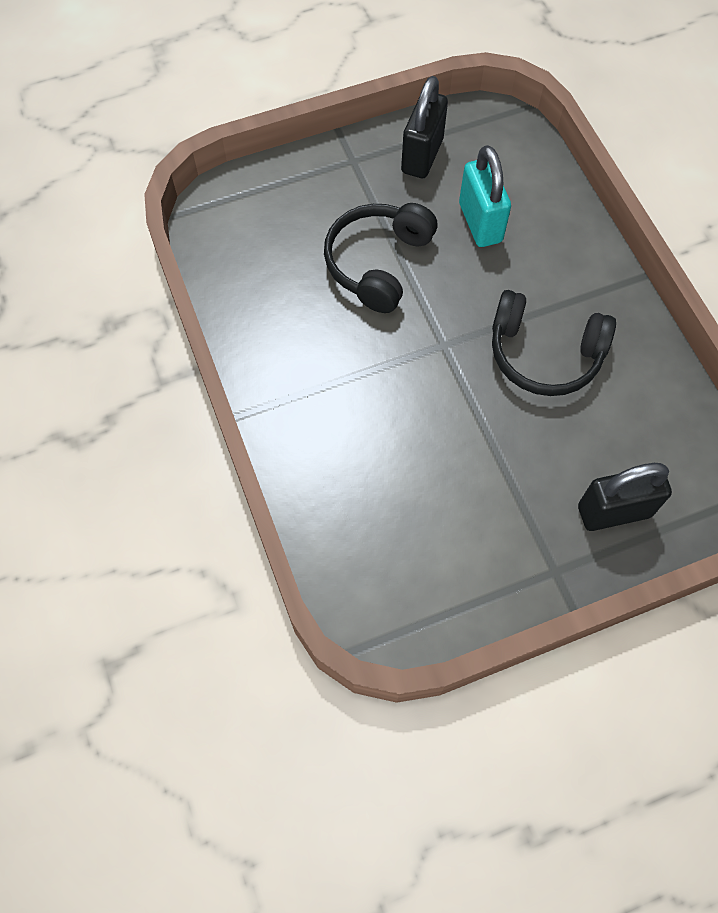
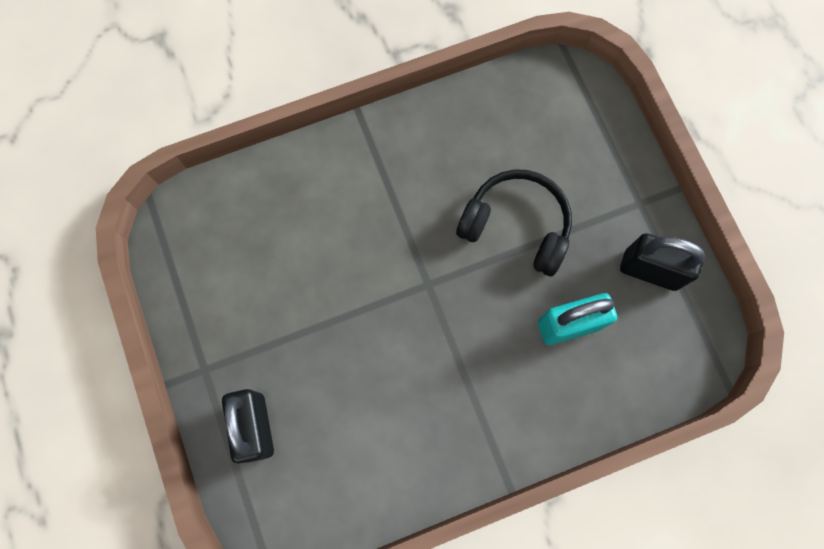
camera: 90 degrees right, 10 degrees up
(544, 354) = (417, 377): black headphones -> none

